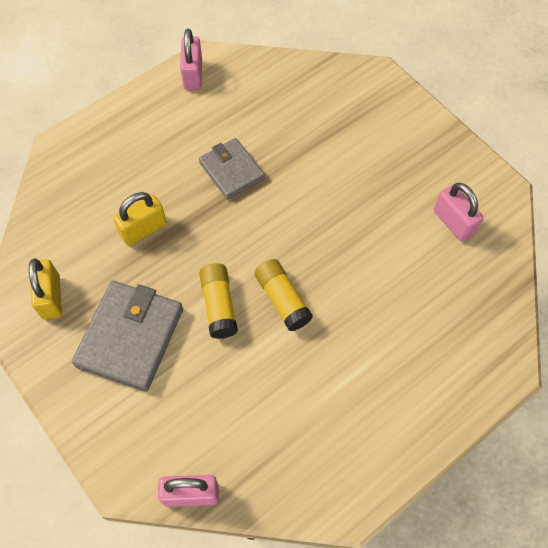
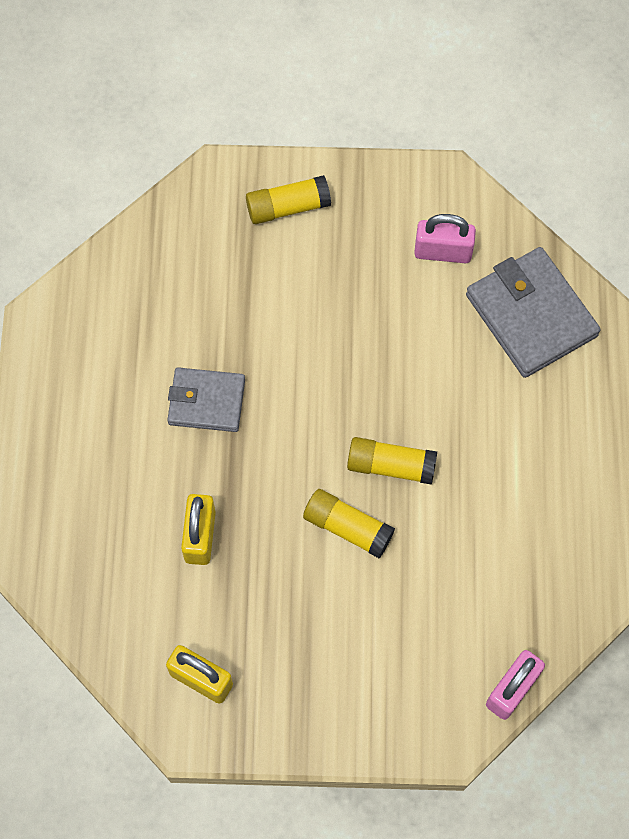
camera: 50 degrees left, 5 degrees up
(130, 337) = (311, 633): grey wallet -> grey wallet (531, 315)
(193, 74) = (49, 347): pink padlock -> none
(394, 122) = (287, 207): none -> yellow glue stick

